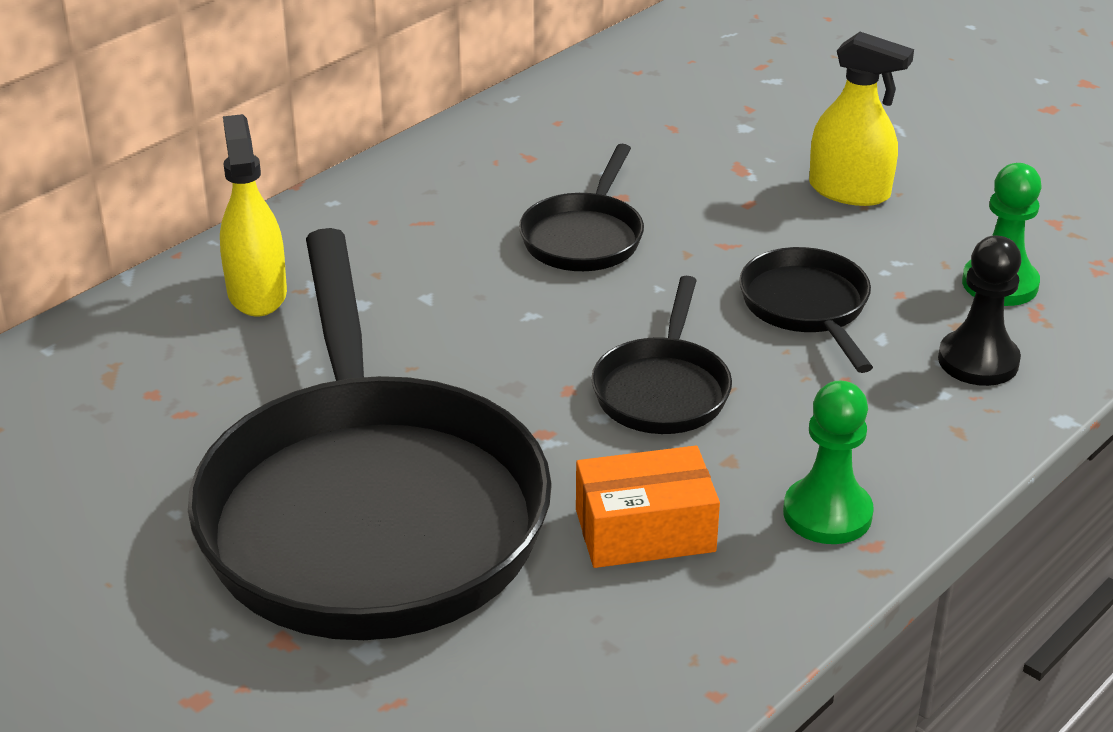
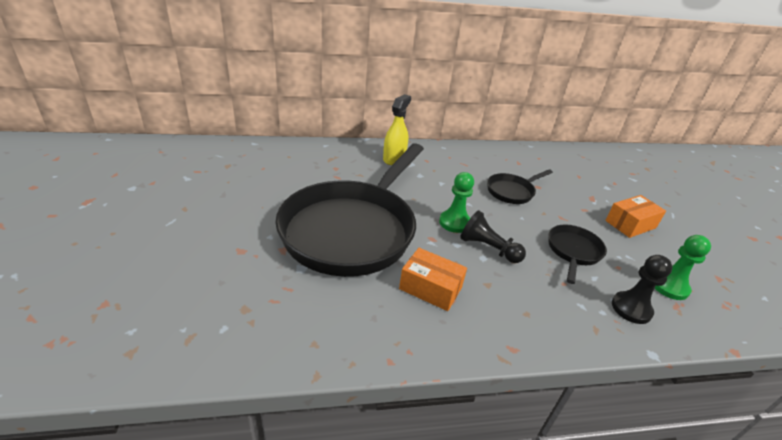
camera: 35 degrees right, 0 degrees up
(663, 390) = (488, 248): black pan -> black pawn
(827, 514) = (506, 325): green pawn -> green pawn (454, 222)
(849, 191) = (630, 224): yellow spray bottle -> orange box

